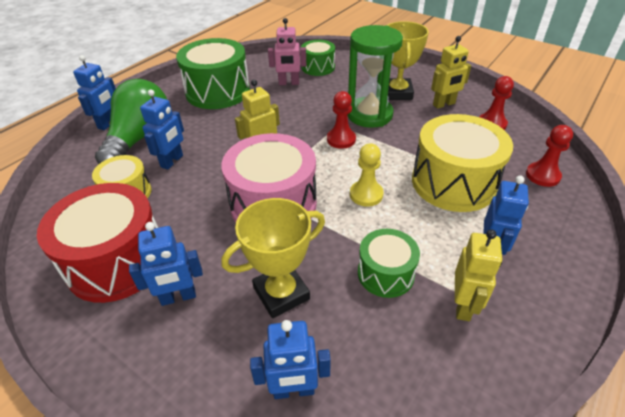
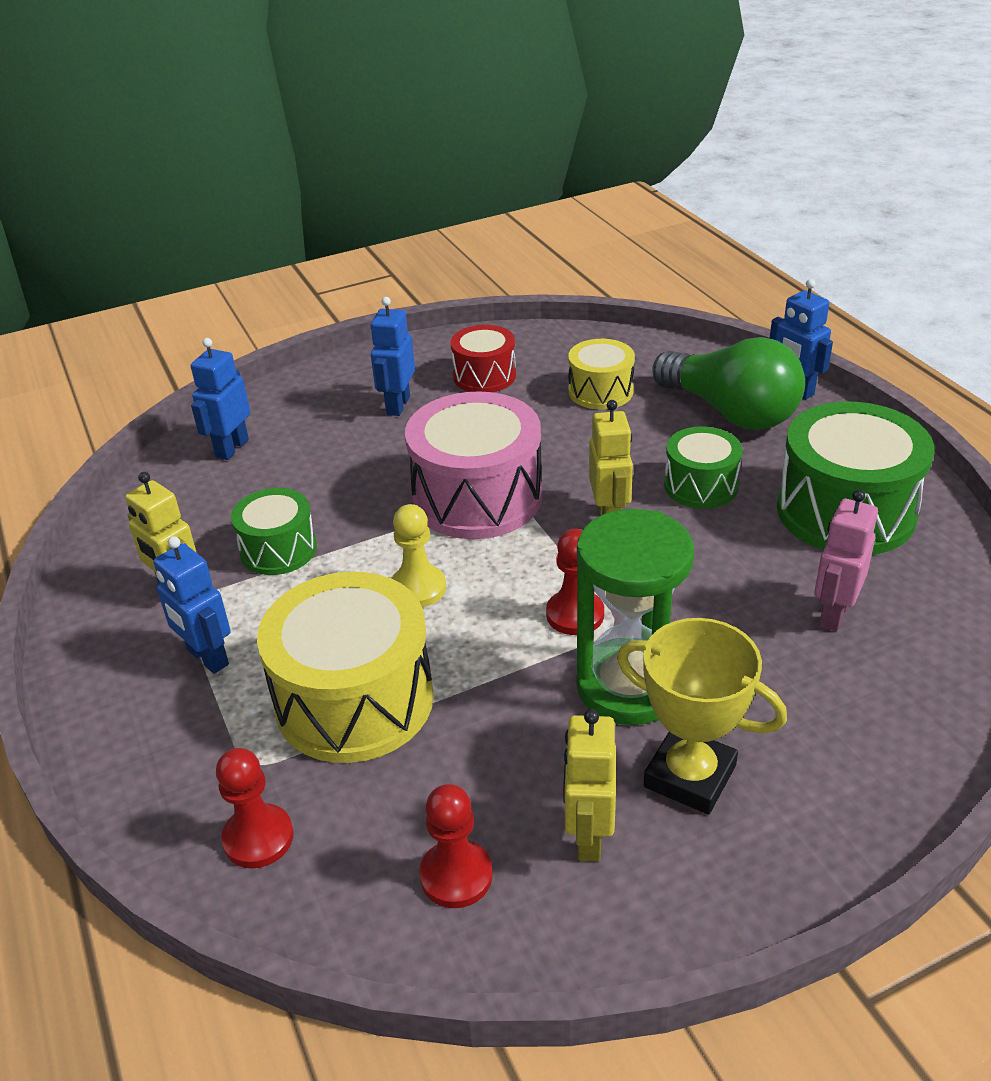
camera: 120 degrees right, 5 degrees down
(117, 261) = (484, 376): red drum -> red drum, size x0.56
(172, 161) = (646, 432): blue robot -> none
(281, 293) = (334, 467): yellow trophy -> none
(318, 67) = (893, 686): green drum -> green drum (700, 486)

